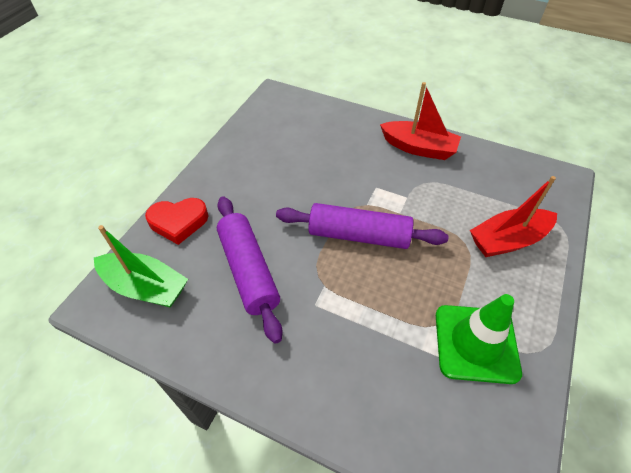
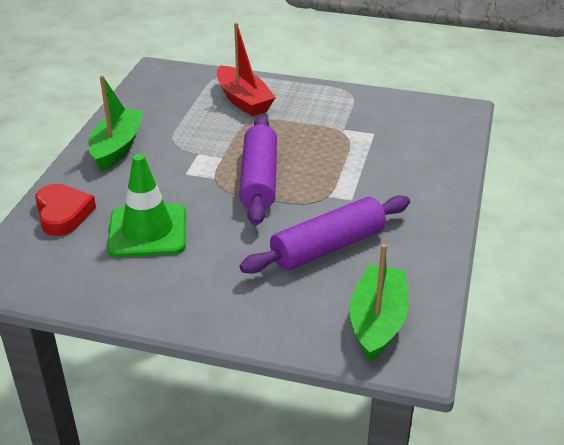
camera: 100 degrees left, 15 degrees down
(178, 222) = (274, 320): red heart -> red heart (63, 214)
(418, 148) = (117, 148): red boat -> green boat
(476, 343) = (355, 118): green traffic cone -> green traffic cone (147, 231)

